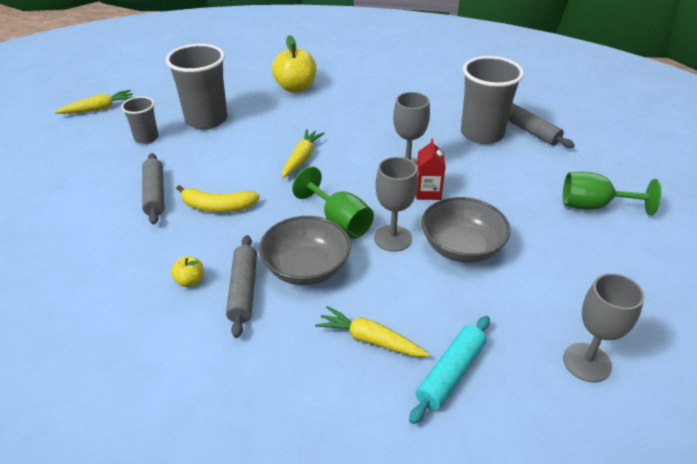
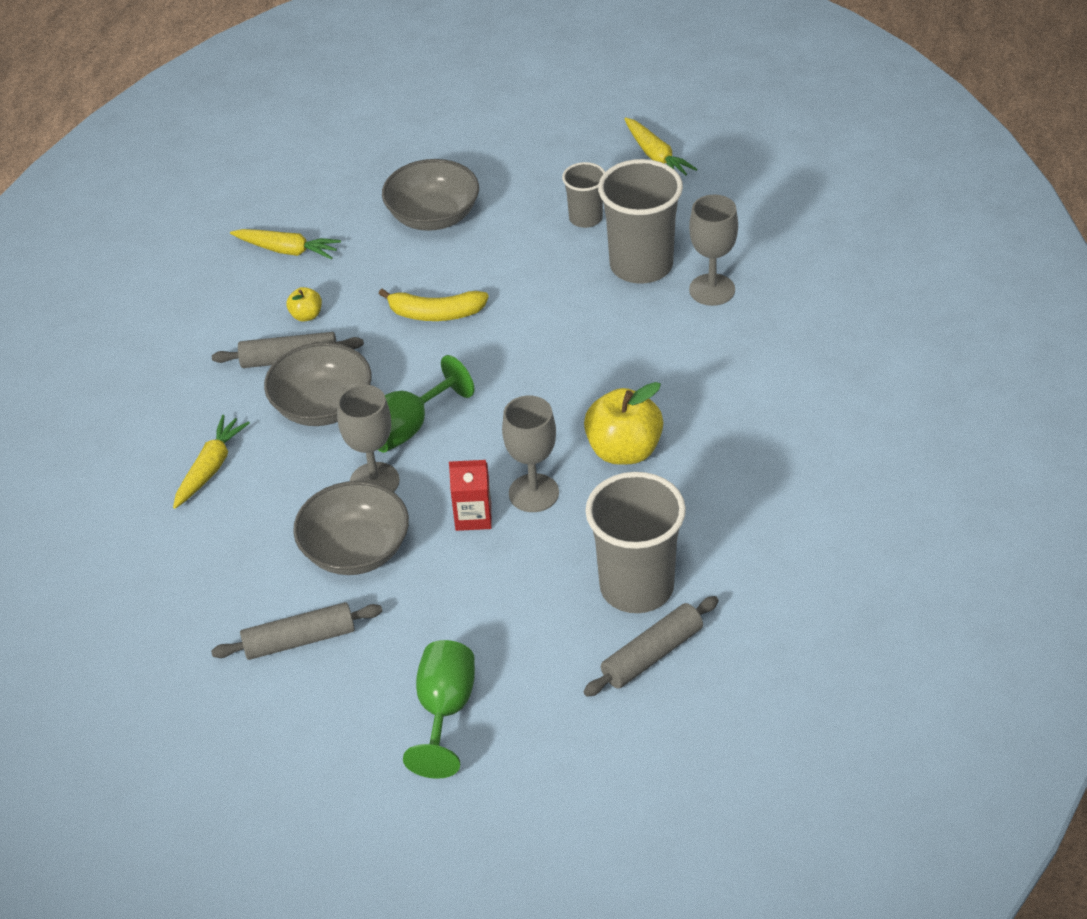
camera: 90 degrees right, 5 degrees up
(100, 207) = (433, 216): none -> grey bowl
(155, 194) = (460, 254): grey rolling pin -> grey rolling pin (299, 640)
(218, 207) = (436, 314): yellow banana -> yellow banana turned 90 degrees counterclockwise
(295, 88) = (754, 348): yellow apple -> yellow apple (624, 450)
(302, 158) = (548, 377): yellow carrot -> yellow carrot (287, 250)
(450, 373) = (159, 534): turquoise rolling pin -> none
(587, 362) = (161, 654): grey goblet -> grey goblet (712, 290)

